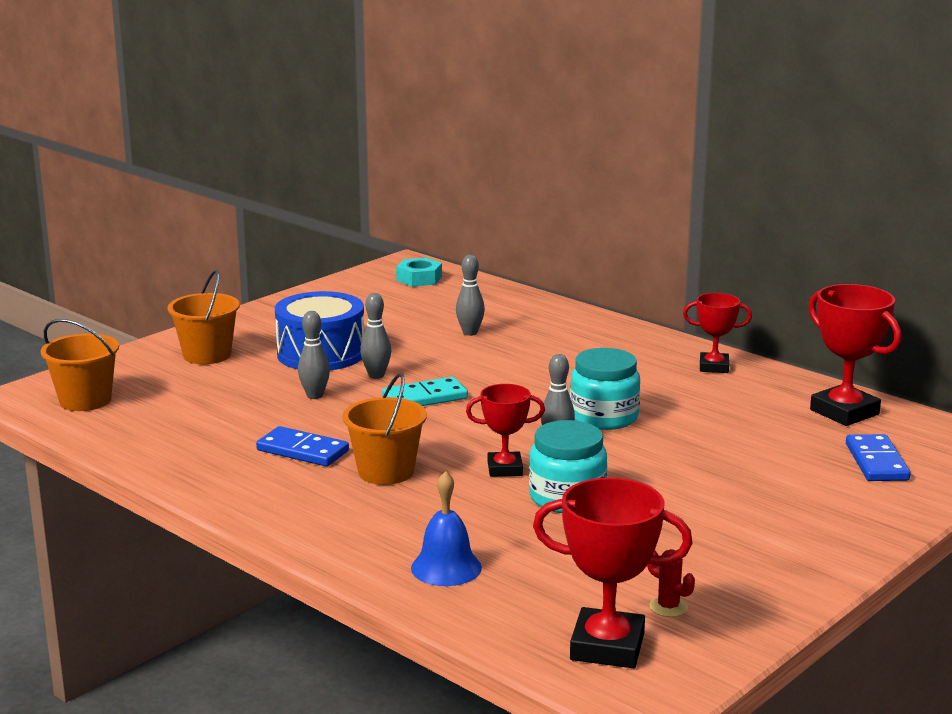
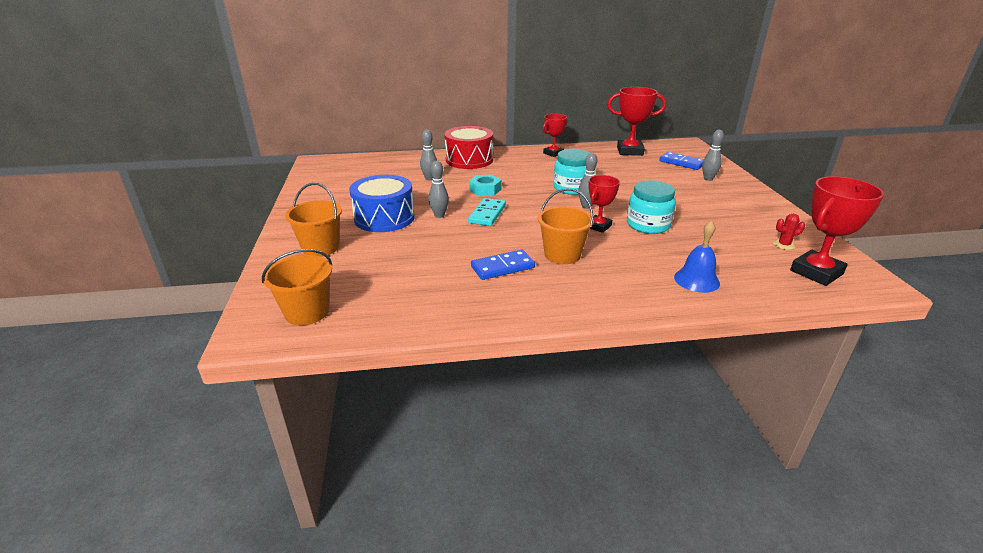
camera: 50 degrees left, 10 degrees up
(315, 396) = (436, 239): grey bowling pin -> grey bowling pin (708, 179)
(419, 278) = (342, 165): turquoise nut -> turquoise nut (485, 190)
(576, 330) = (469, 160): none -> red drum

